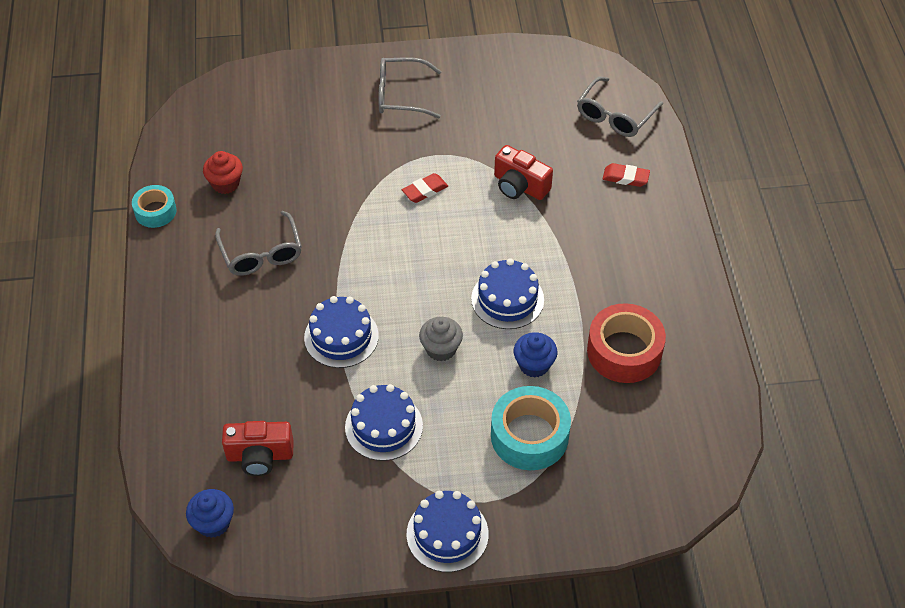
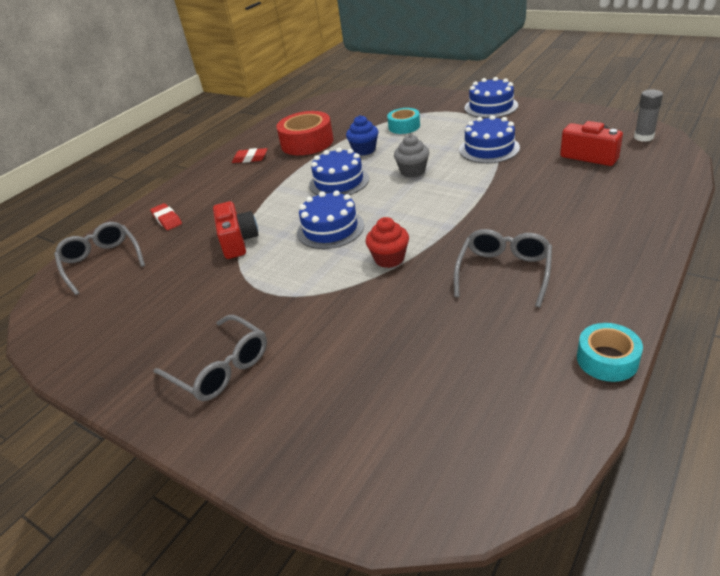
camera: 135 degrees left, 15 degrees down
(213, 523) = (643, 137): blue cupcake -> grey glue stick
(225, 183) = (498, 355): red cupcake -> red cupcake (389, 258)
(341, 337) = (478, 196): blue cake -> blue cake (330, 229)
(425, 190) = (309, 266): red eraser -> red eraser (250, 158)
(529, 436) = (404, 126): turquoise tape -> turquoise tape, size x0.60
(615, 115) = (101, 262): grey glasses -> grey glasses turned 105 degrees counterclockwise

